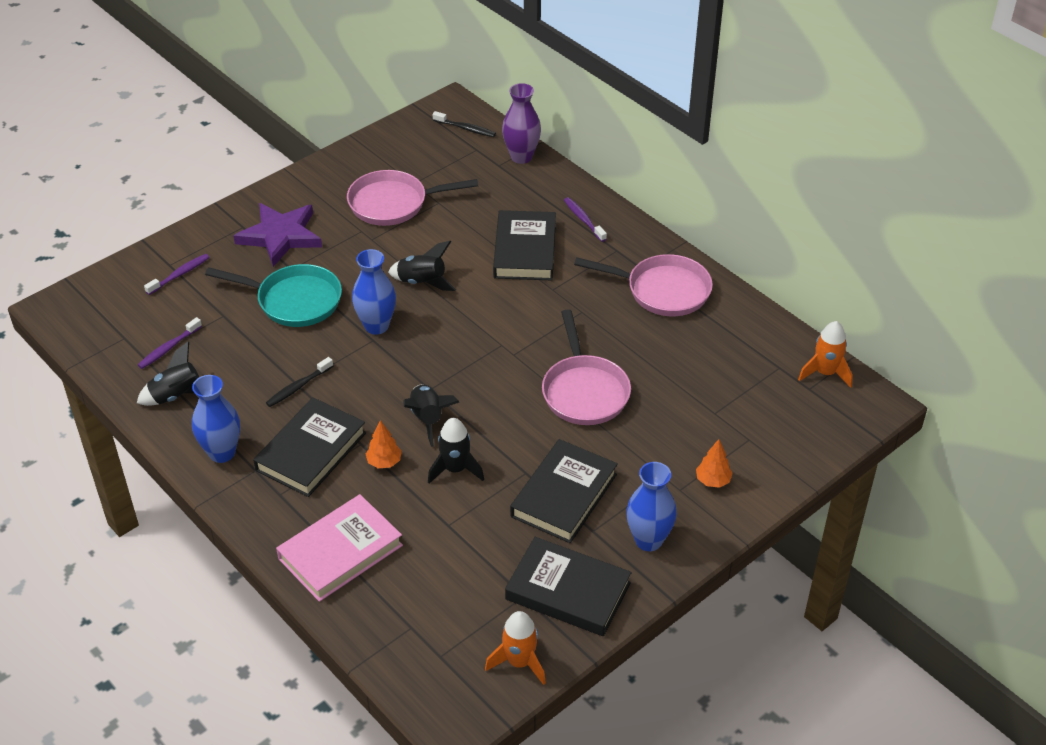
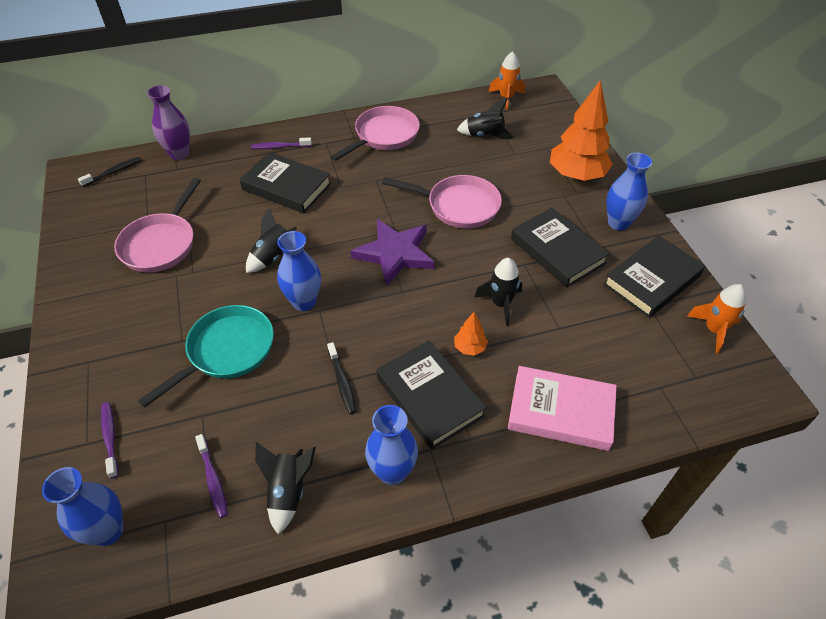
camera: 65 degrees left, 5 degrees up
(105, 312) = (108, 531): none -> blue vase
(280, 236) = (130, 335): purple star -> purple star (395, 254)
(340, 552) = (561, 411): pink book -> pink book turned 60 degrees counterclockwise
(428, 419) = (436, 303): black rocket -> black rocket (485, 135)
(712, 480) = (576, 175): orange tree -> orange tree, size x2.28

